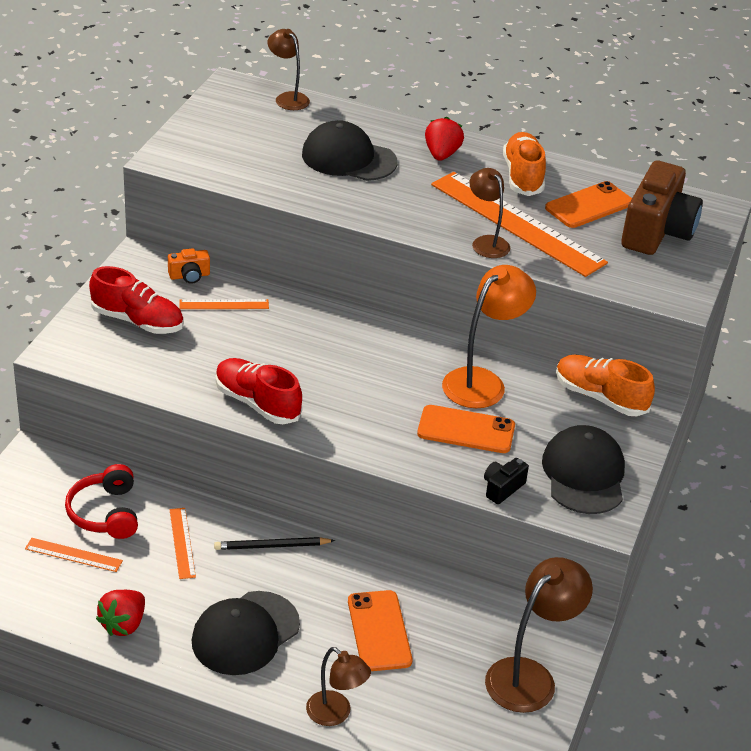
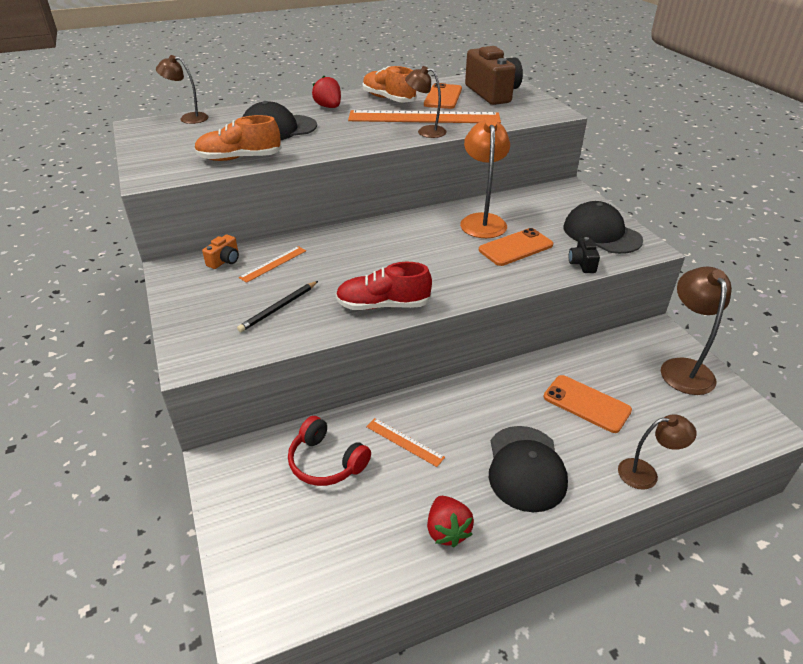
camera: 40 degrees left, 0 degrees up
(73, 555) = (344, 510): orange ruler -> none
(137, 321) = (226, 306): red shoe -> none
(272, 546) = (459, 401): black pencil -> black pencil (279, 308)
(600, 397) = (544, 197): orange shoe -> orange shoe (239, 158)

